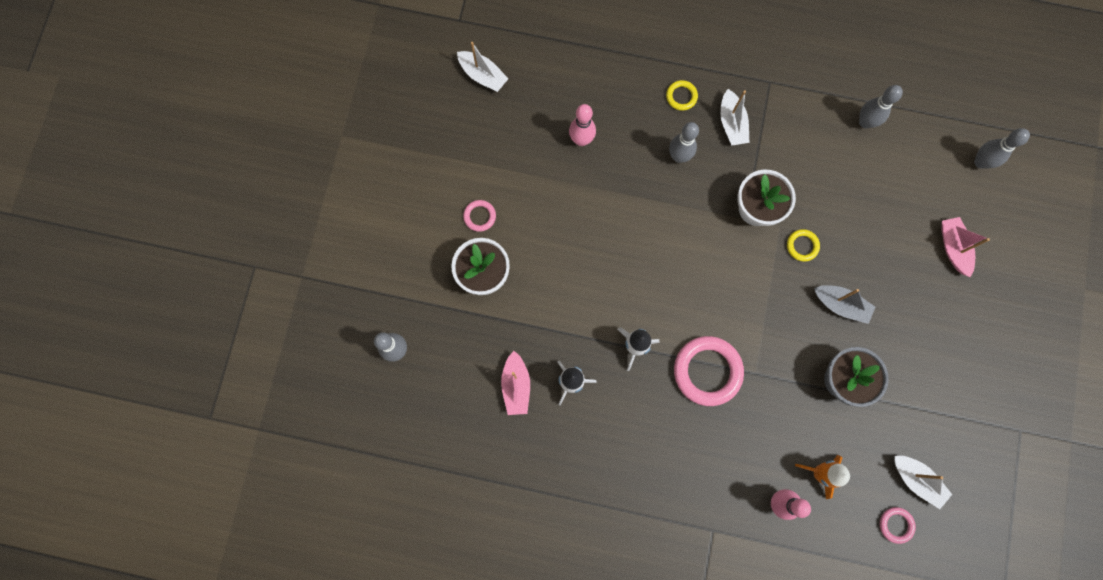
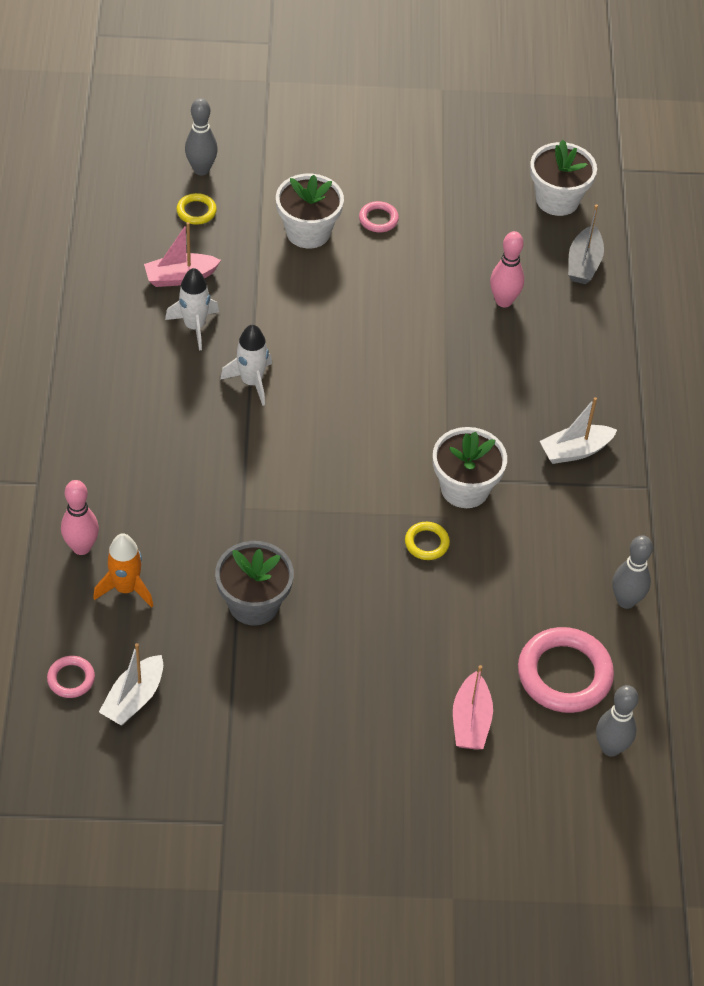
camera: 75 degrees right, 25 degrees down
(483, 75) = (557, 199): white boat -> white flower pot
(679, 156) = (512, 400): grey bowling pin -> none
(681, 96) = (595, 394): yellow ring -> yellow ring (196, 211)
(707, 371) = (235, 457): pink ring -> pink ring (564, 674)
(840, 305) = (355, 593): grey boat -> grey boat (583, 263)
(953, 248) = (470, 721): pink boat -> pink boat turned 120 degrees clockwise

